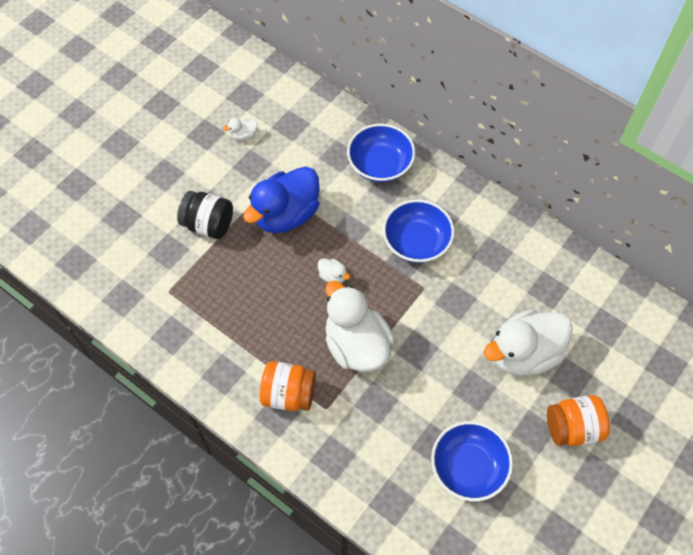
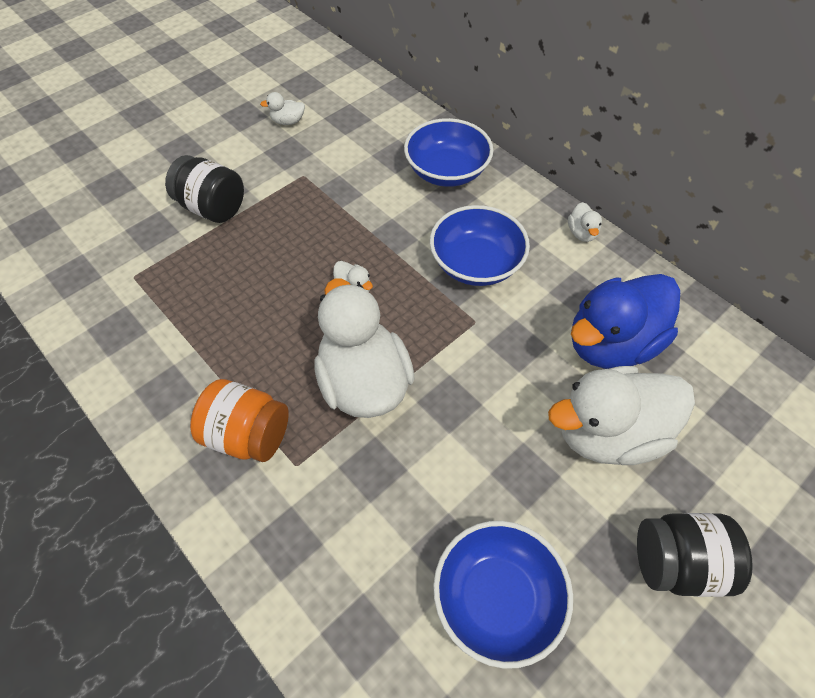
camera: 10 degrees right, 5 degrees down
(286, 214) = (313, 210): blue duck -> blue duck (611, 343)
(489, 204) = (581, 233): none -> white duck
(572, 428) = (677, 562): orange jar -> black jar

